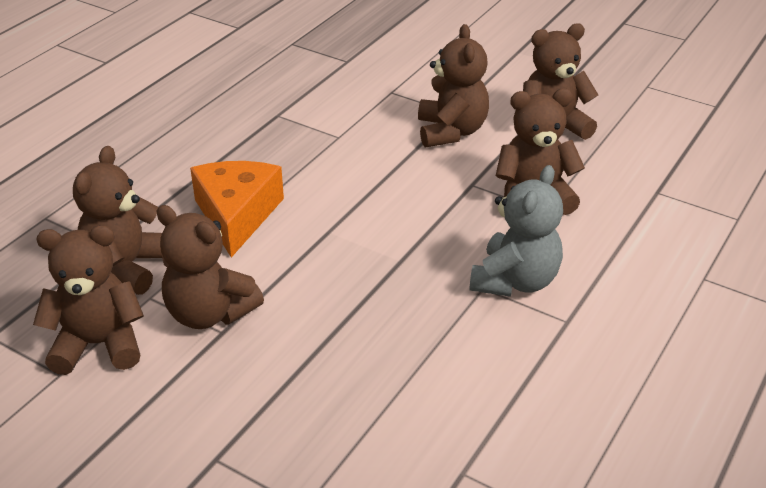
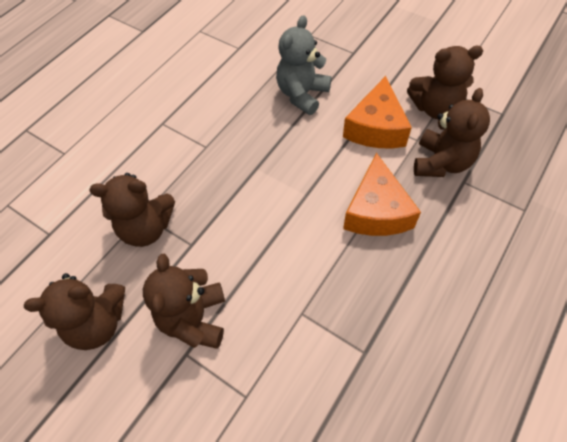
camera: 175 degrees left, 20 degrees up
(209, 313) = (376, 128): brown teddy bear -> orange cheese
(515, 281) = (184, 151): grey teddy bear -> grey teddy bear (302, 95)

